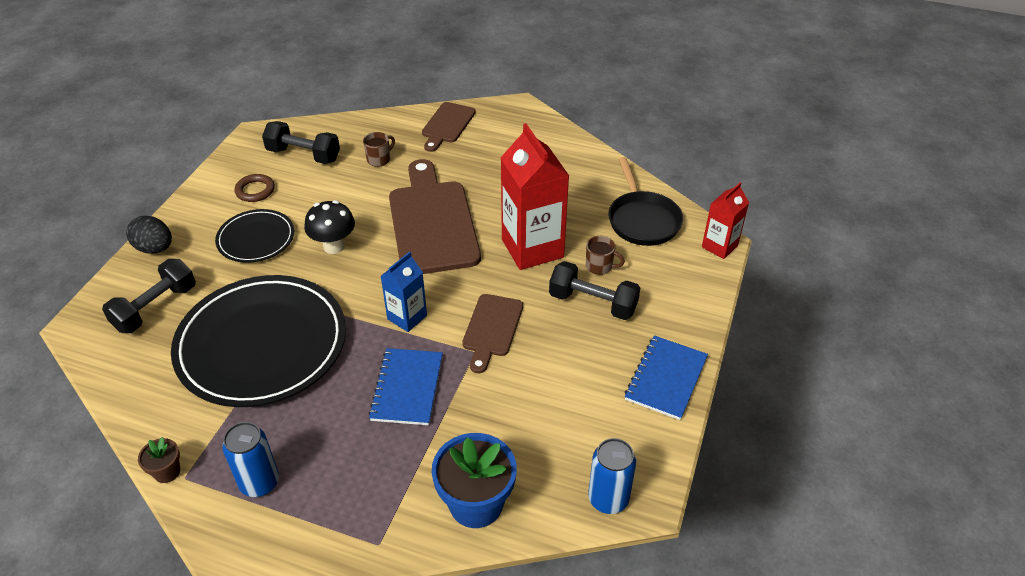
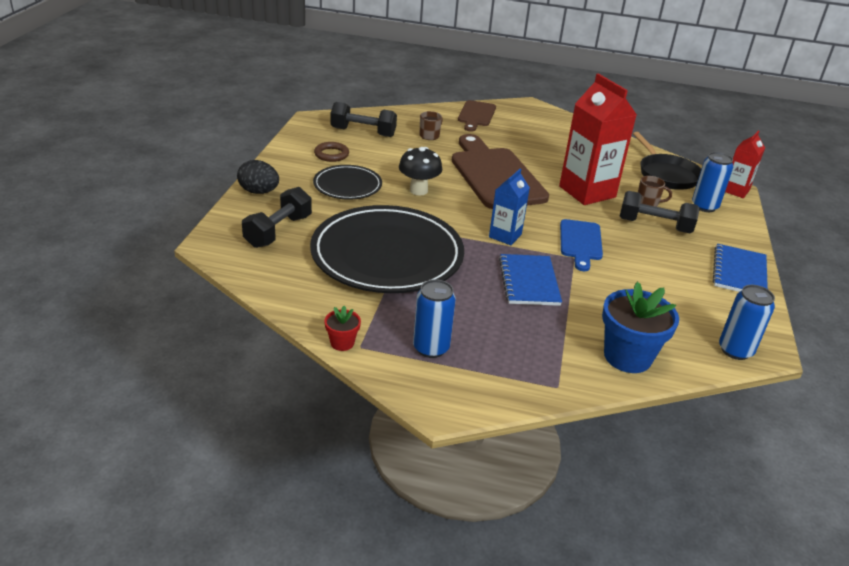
camera: 10 degrees left, 10 degrees down
(167, 472) = (342, 343): brown flower pot -> red flower pot
(491, 329) = (580, 242): brown cutting board -> blue cutting board
(668, 272) = (704, 206): none -> blue can

